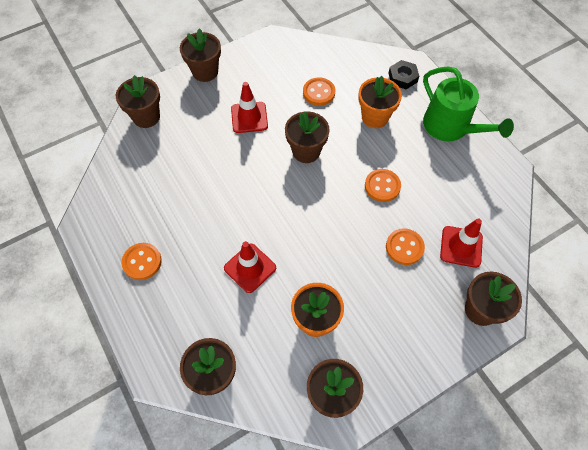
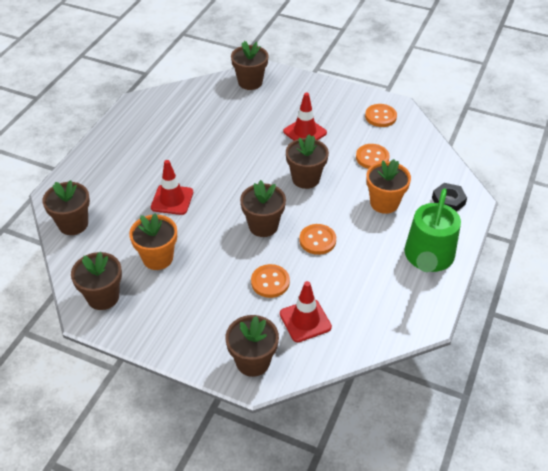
camera: 55 degrees right, 15 degrees down
(142, 262) = (131, 144): orange button -> orange button (380, 116)
(205, 72) = (322, 88): brown flower pot -> brown flower pot (263, 226)

